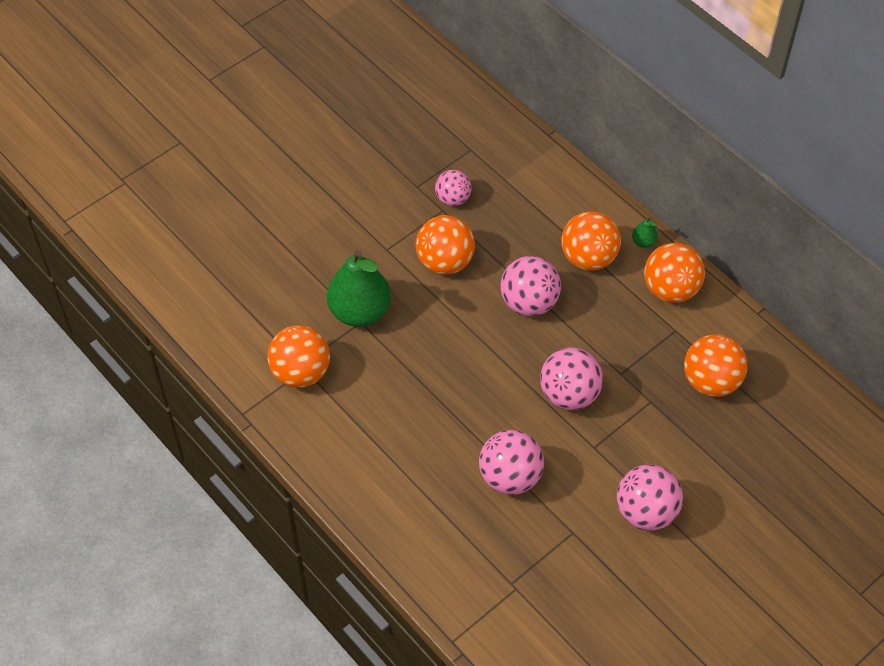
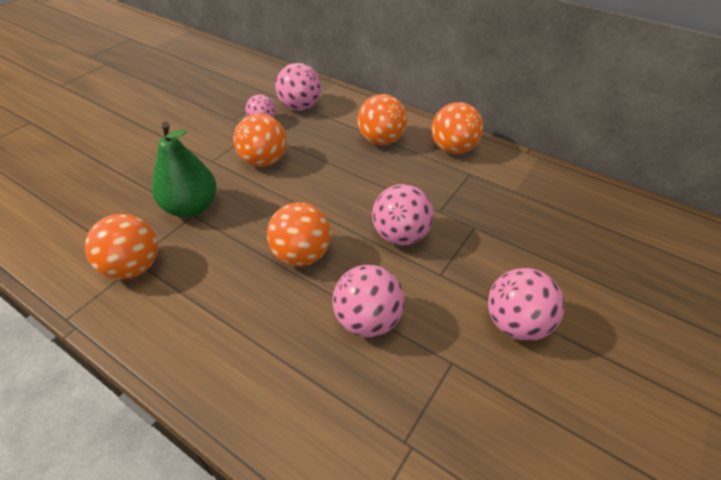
camera: 15 degrees left, 10 degrees down
(529, 302) = (342, 176): pink ball -> pink ball (300, 107)
(643, 242) = (419, 125): green pear -> none
(711, 381) = (517, 203): orange ball -> orange ball (301, 255)

